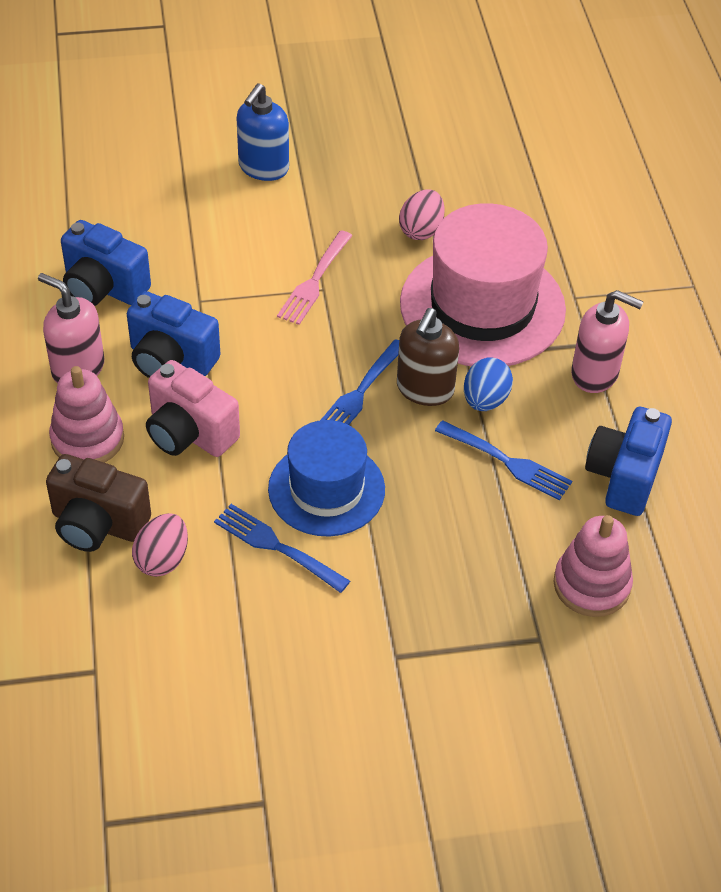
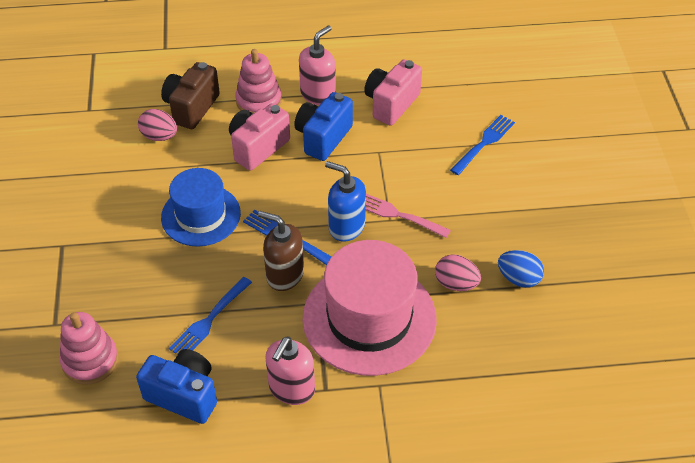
camera: 95 degrees right, 0 degrees up
(103, 287) = (391, 104): blue camera -> pink camera
(263, 168) = (521, 187): blue soap dispenser -> blue soap dispenser (346, 227)
(278, 547) = (158, 190): blue fork -> blue fork (484, 144)
(485, 400) = (270, 311): blue egg -> blue egg (518, 278)

